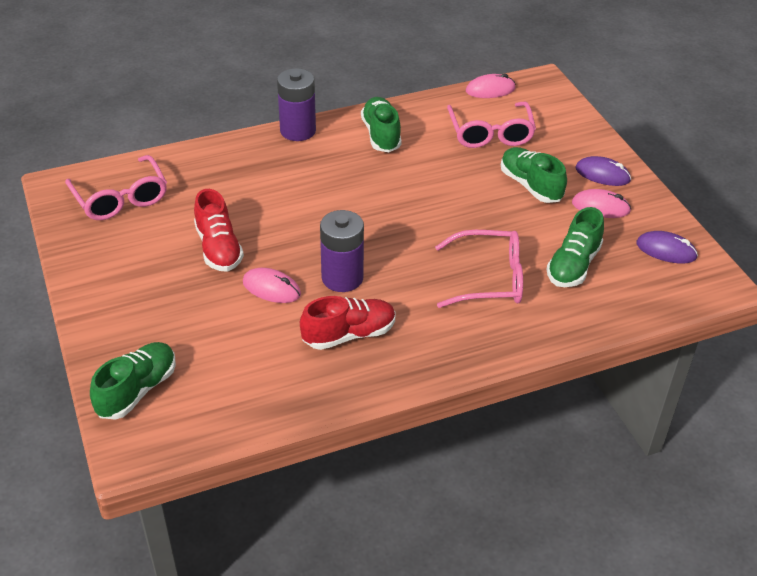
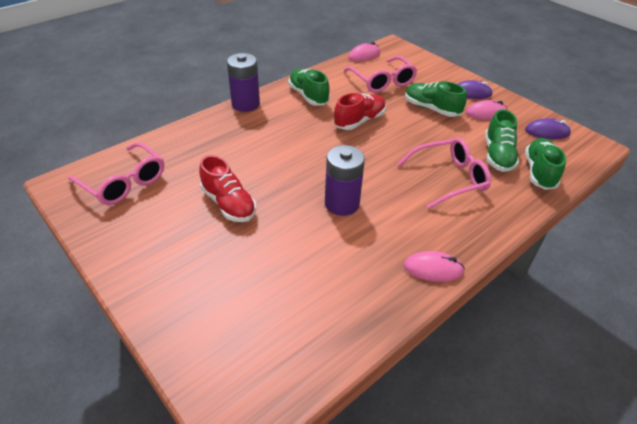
camera: 20 degrees left, 0 degrees up
(137, 390) = (216, 354): green shoe -> green shoe (539, 172)
(271, 288) = (290, 226): pink mouse -> pink mouse (433, 269)
(349, 334) = (374, 248): red shoe -> red shoe (359, 121)

